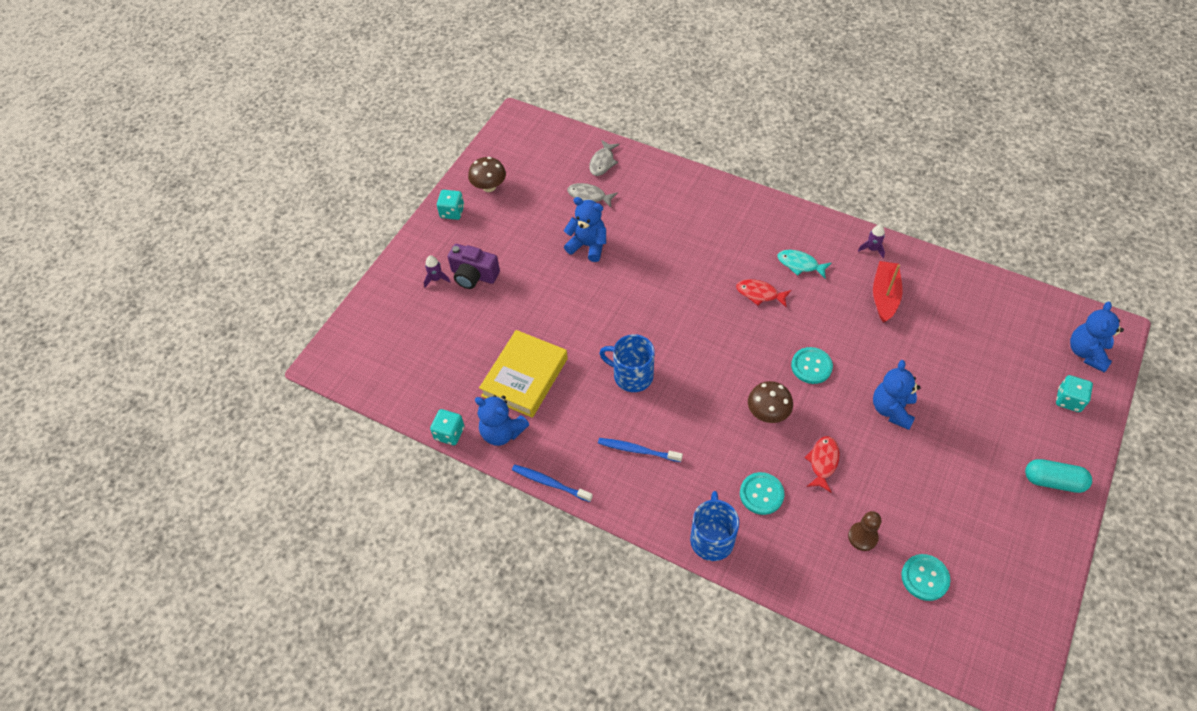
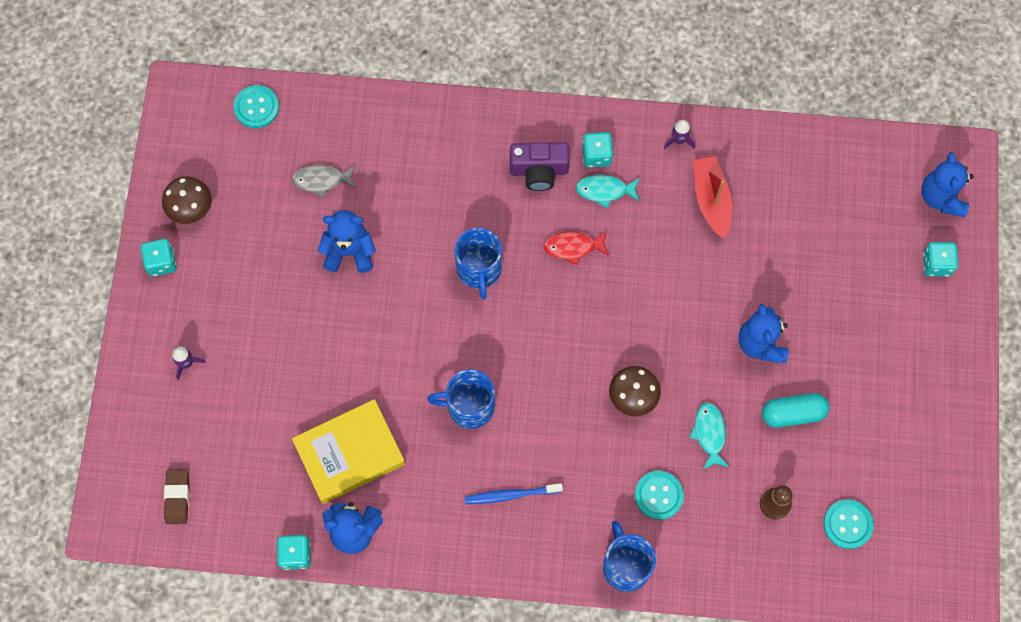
camera: 25 degrees left, 15 degrees up
(383, 363) = (177, 497): none -> brown eraser
(474, 275) = (230, 342): purple camera -> purple camera (539, 171)
(524, 377) = (349, 453): yellow book -> yellow book turned 60 degrees clockwise
(549, 483) = (432, 569): blue toothbrush -> none
(602, 162) = (318, 124): grey fish -> none
(680, 286) = (479, 269): none -> blue mug
(802, 240) = (596, 155): none -> turquoise dice
(811, 366) = (660, 321): turquoise button -> turquoise button (256, 107)
(823, 462) = (709, 434): red fish -> turquoise fish
(1053, 481) = (943, 367): turquoise capsule -> turquoise capsule (793, 414)

